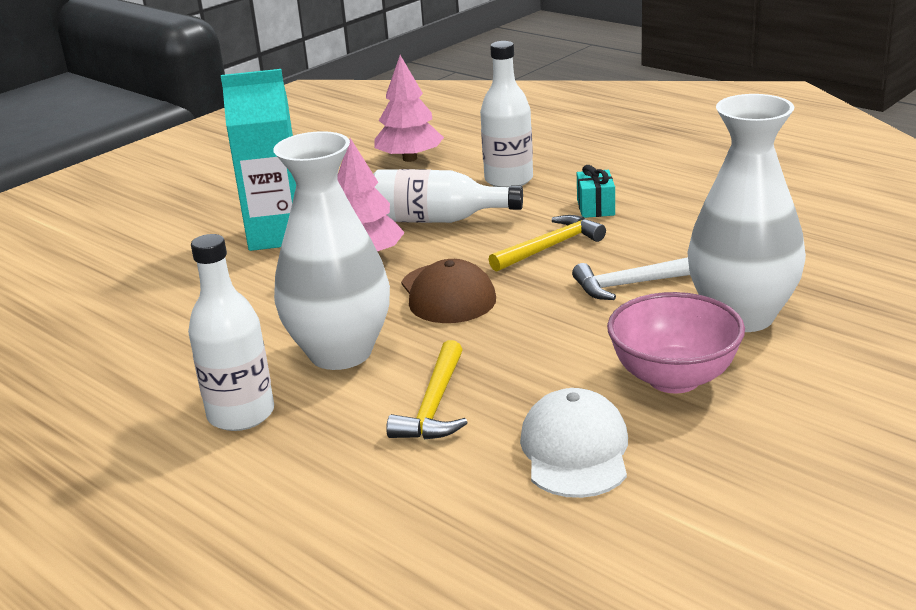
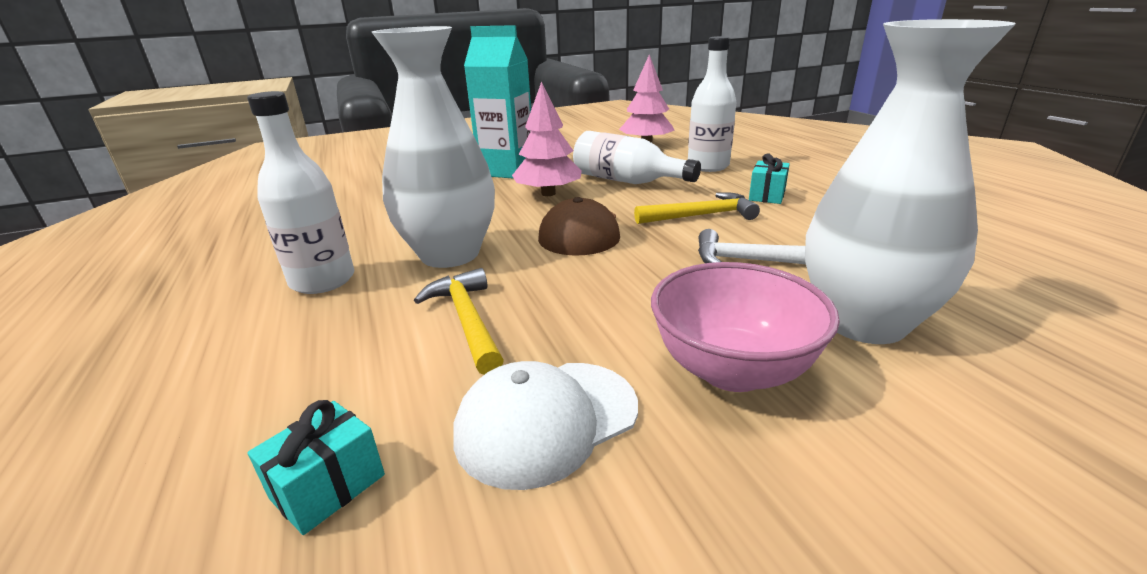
camera: 25 degrees right, 0 degrees up
(435, 405) = (467, 320): yellow hammer -> yellow hammer turned 120 degrees clockwise
(469, 534) = (328, 487): none -> turquoise gift
(575, 450) = (546, 420): white cap -> white cap turned 150 degrees counterclockwise

